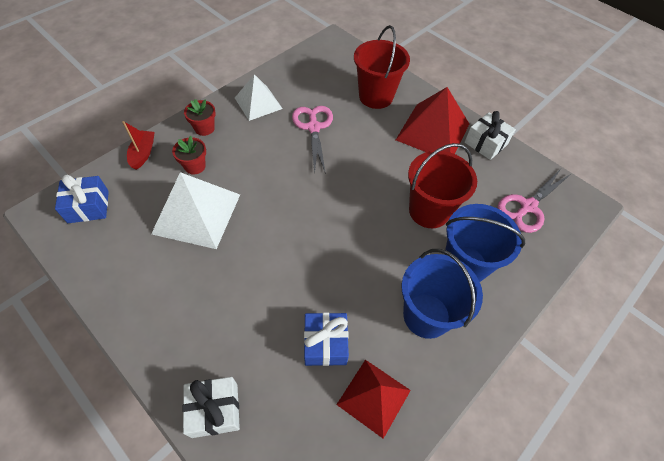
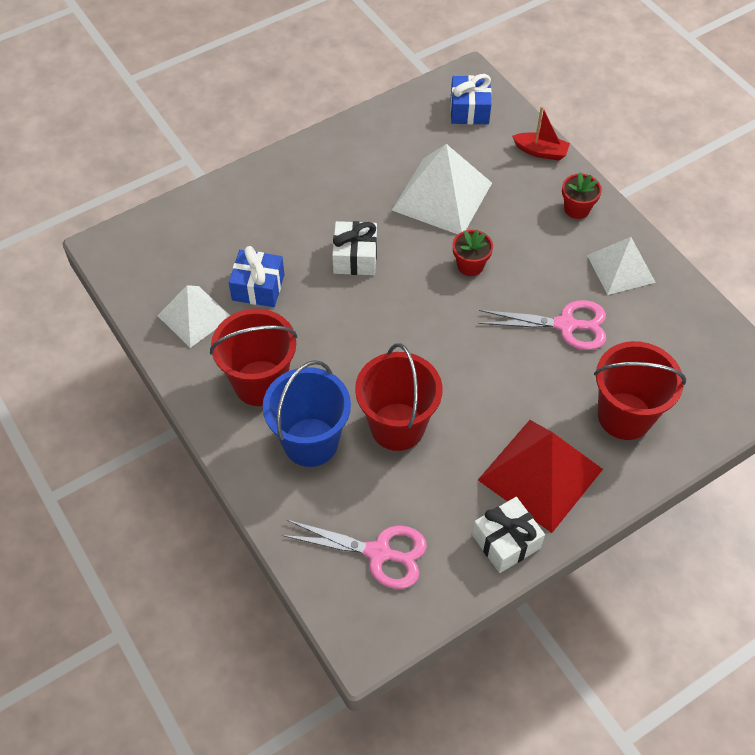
camera: 105 degrees right, 0 degrees up
(195, 166) = (513, 197): red flower pot -> red flower pot (470, 265)
(215, 410) = (225, 199): white gift -> white gift (355, 257)
(373, 397) = (194, 316): red pyramid -> white pyramid
(426, 315) = (260, 383): blue bucket -> red bucket
(527, 206) = (379, 553): pink scissors -> pink scissors turned 135 degrees clockwise

